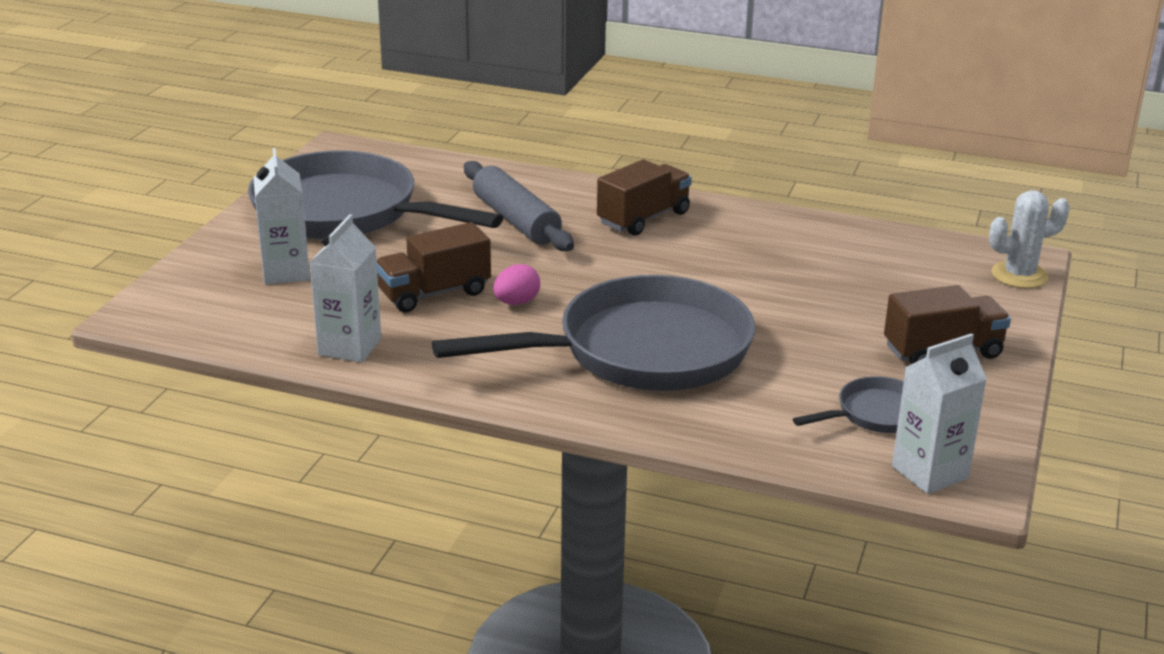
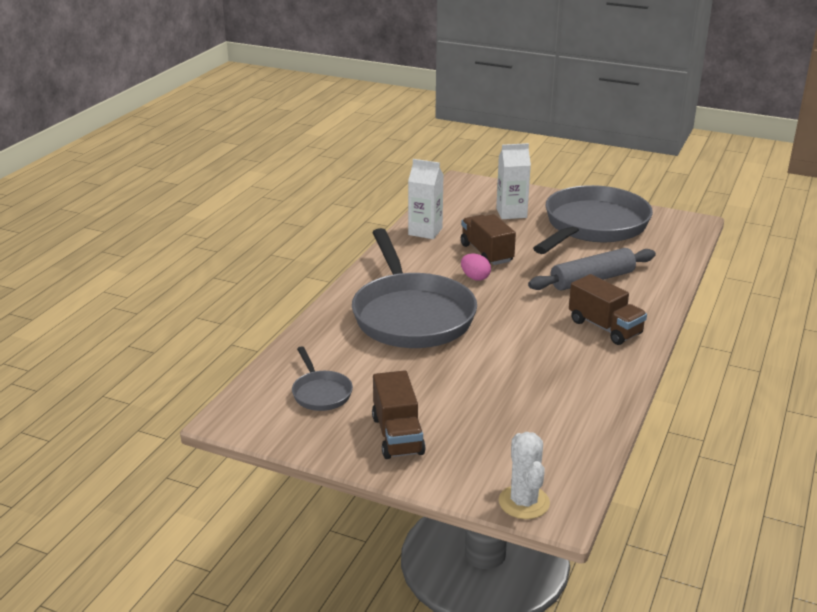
camera: 95 degrees right, 0 degrees up
(930, 472) = (250, 404): white carton -> none

